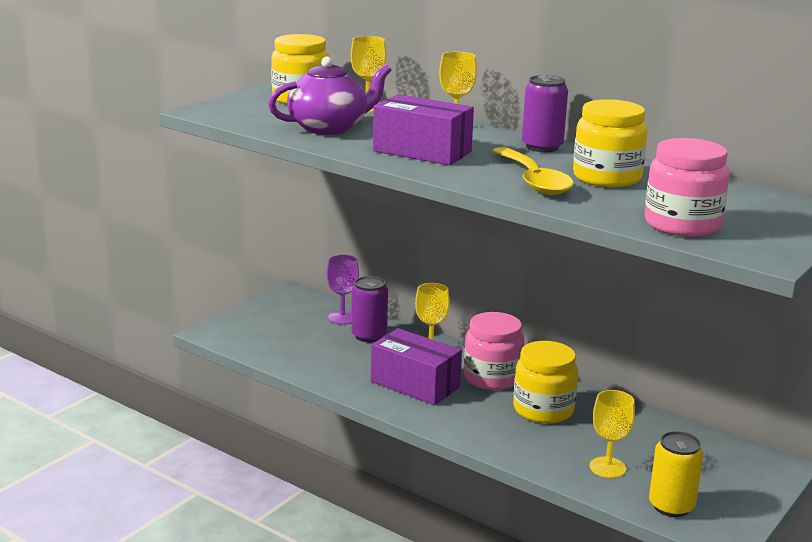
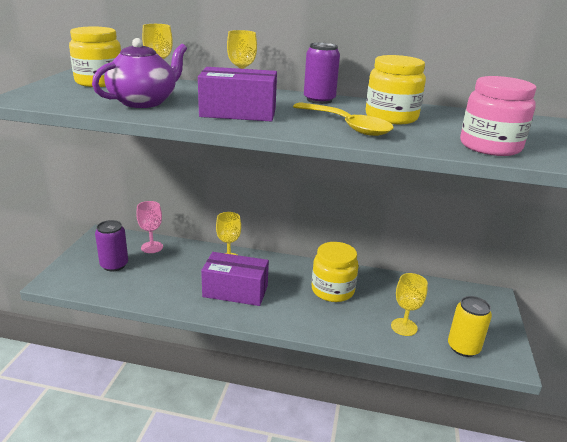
camera: 25 degrees left, 5 degrees up
(342, 318) = (152, 247): purple goblet -> pink goblet
(369, 336) = (179, 258): purple can -> purple can (114, 265)
(492, 377) = (283, 272): pink jar -> none

